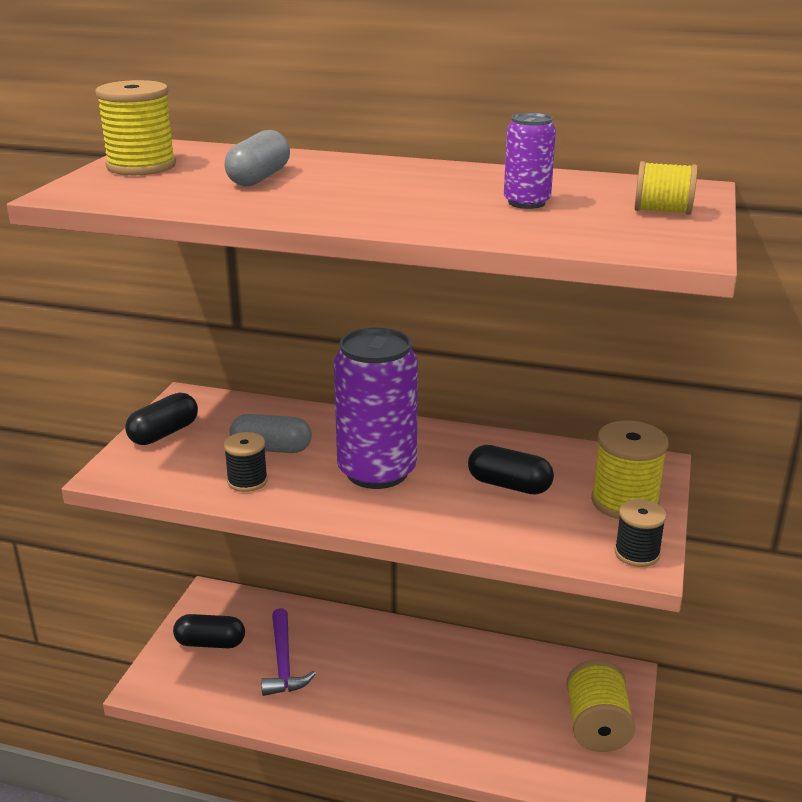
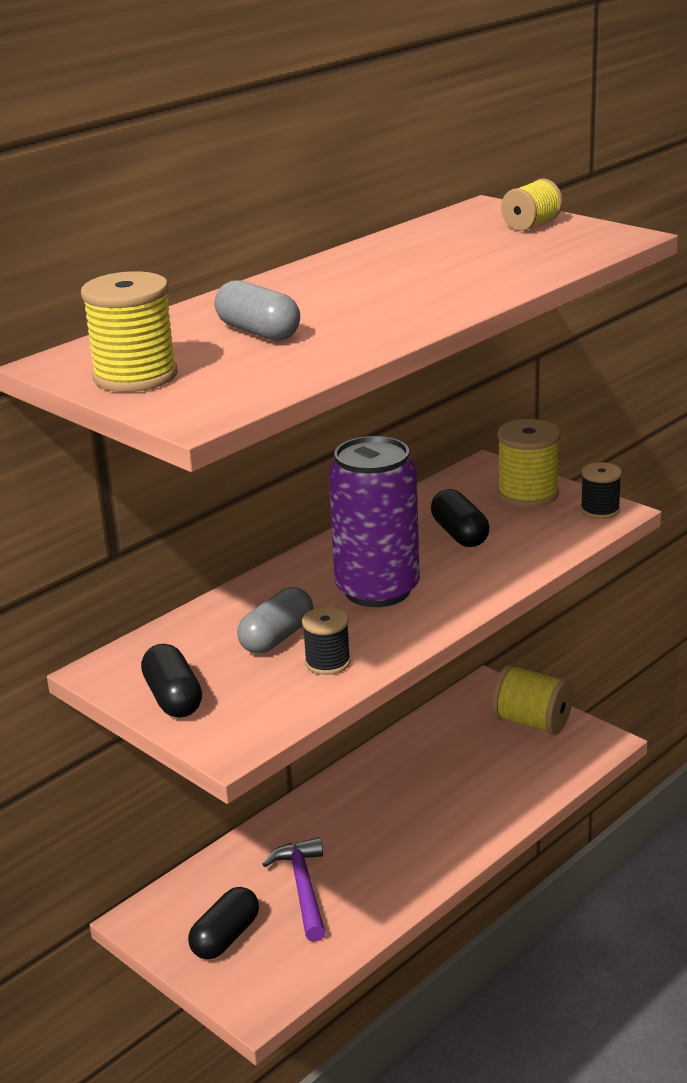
camera: 60 degrees left, 0 degrees up
(283, 662) = (303, 888): purple hammer -> purple hammer turned 120 degrees counterclockwise
(509, 485) = (460, 534): black capsule -> black capsule turned 75 degrees counterclockwise
(526, 203) = (462, 256): purple can -> none

